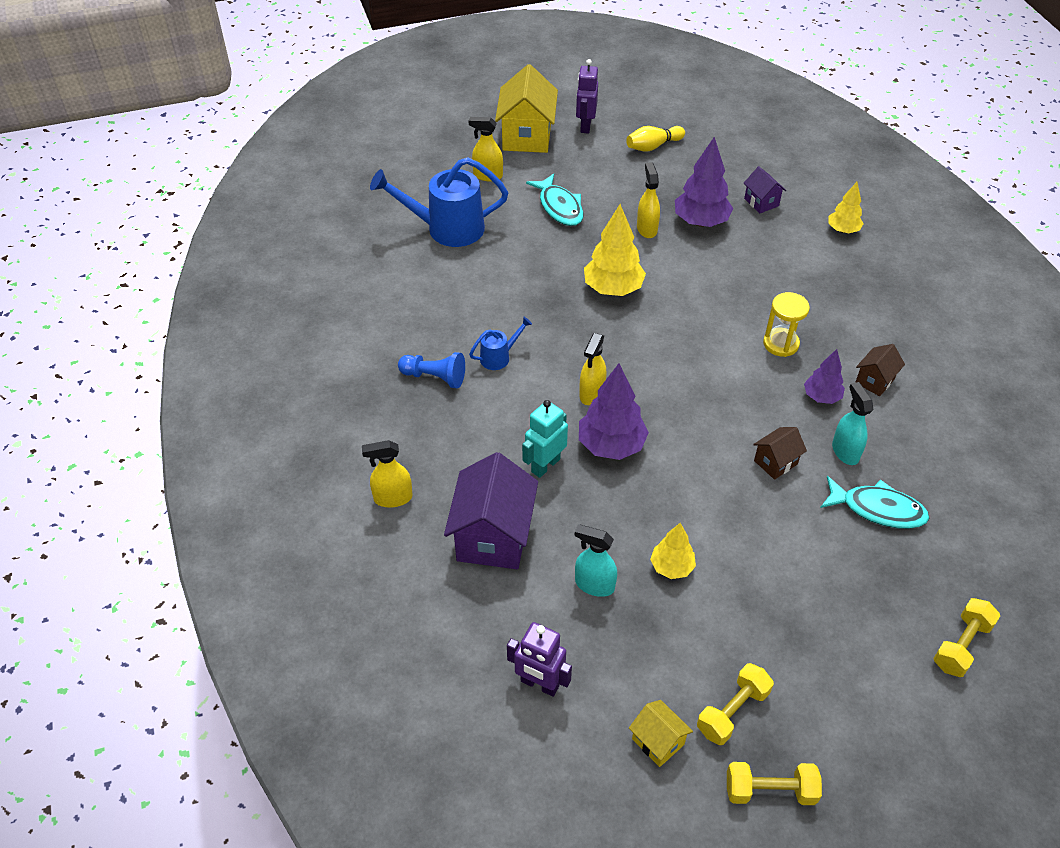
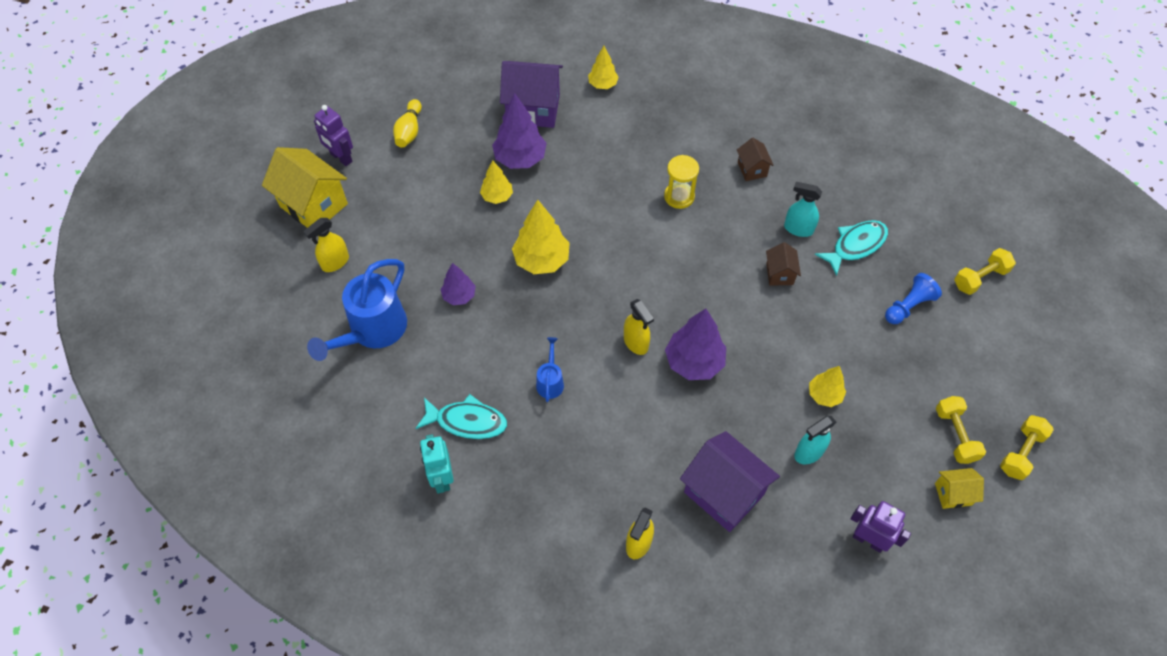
camera: 55 degrees left, 10 degrees up
(434, 377) = (536, 440): blue pawn -> blue pawn (908, 306)
(539, 684) = (868, 540): purple robot -> purple robot turned 120 degrees counterclockwise
(545, 465) = (681, 417): turquoise robot -> turquoise robot (442, 478)
(559, 207) = (420, 237): turquoise fish -> turquoise fish (467, 421)
(647, 229) = (497, 196): yellow spray bottle -> yellow tree
(761, 202) = (533, 109): purple house -> purple house, size x1.99
(821, 397) = (743, 208): purple tree -> purple tree (459, 296)
(961, 645) = (980, 278): yellow dumbbell -> yellow dumbbell turned 75 degrees clockwise

